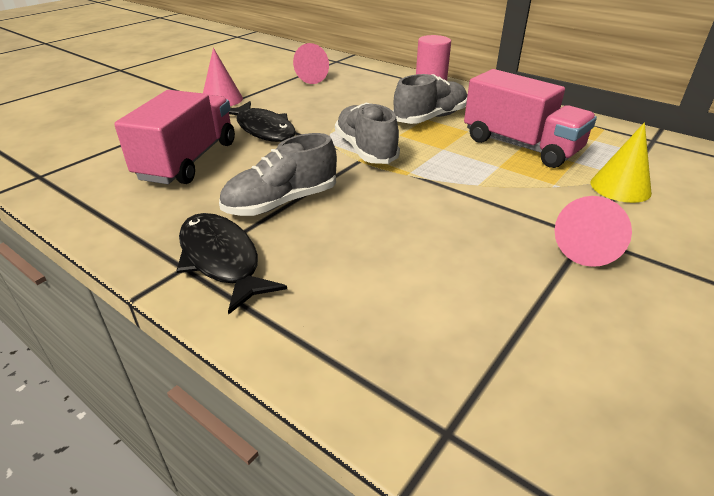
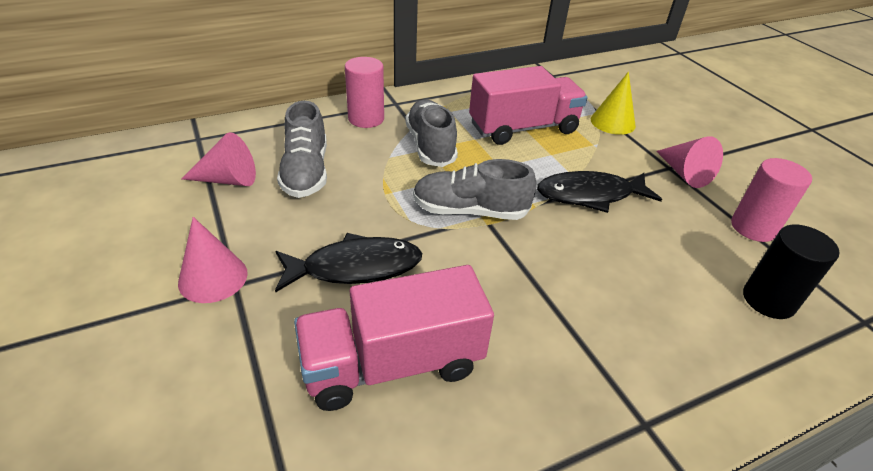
camera: 65 degrees left, 5 degrees up
(188, 161) = (393, 363): pink truck -> pink truck turned 60 degrees counterclockwise
(221, 260) = (642, 388): black fish -> black fish (590, 195)
(281, 202) = (547, 308): grey shoe -> grey shoe (306, 172)
(408, 333) = (768, 300): none -> black cylinder
(544, 313) = (753, 227): none -> pink cylinder

